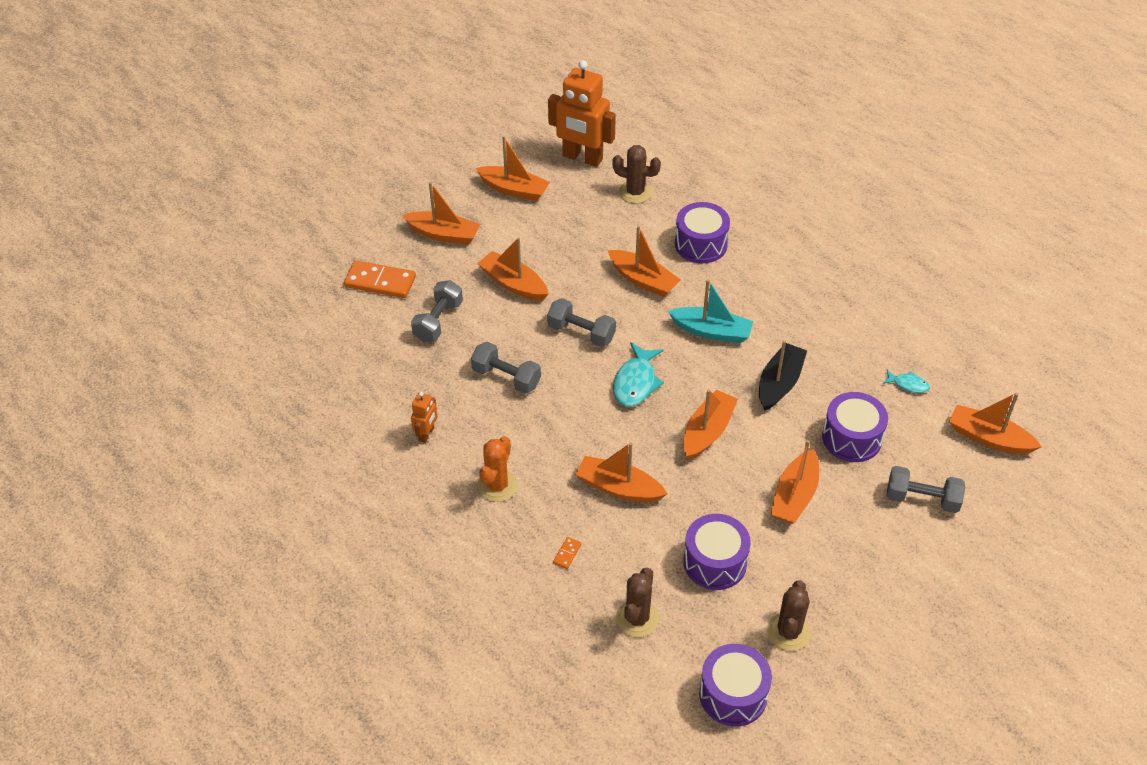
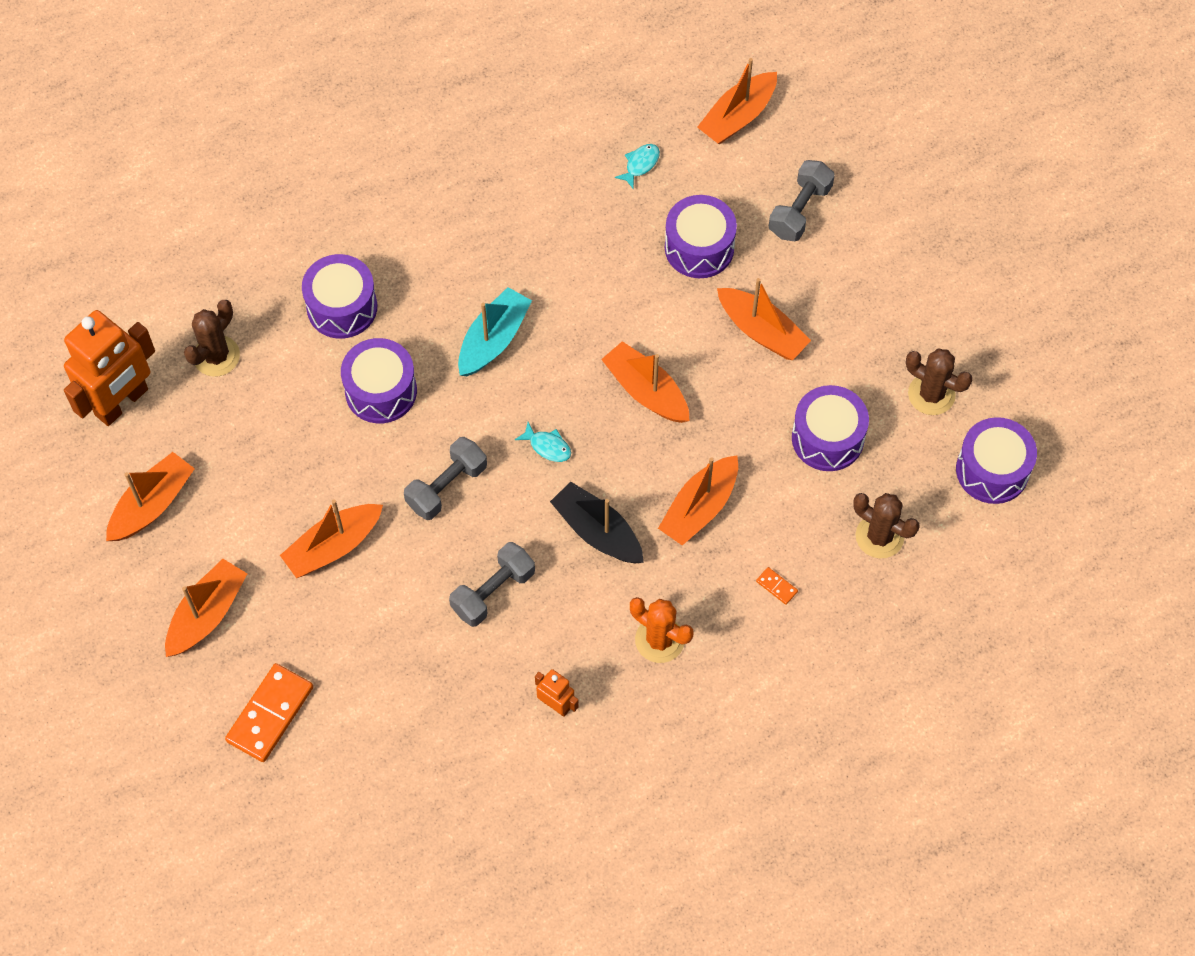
camera: 75 degrees left, 15 degrees up
(438, 321) = (369, 653): grey dumbbell -> none
(636, 382) = (547, 446): turquoise fish -> turquoise fish, size x0.55
(643, 280) = (381, 391): orange boat -> purple drum
(779, 383) = (597, 293): black boat -> black boat (597, 531)

